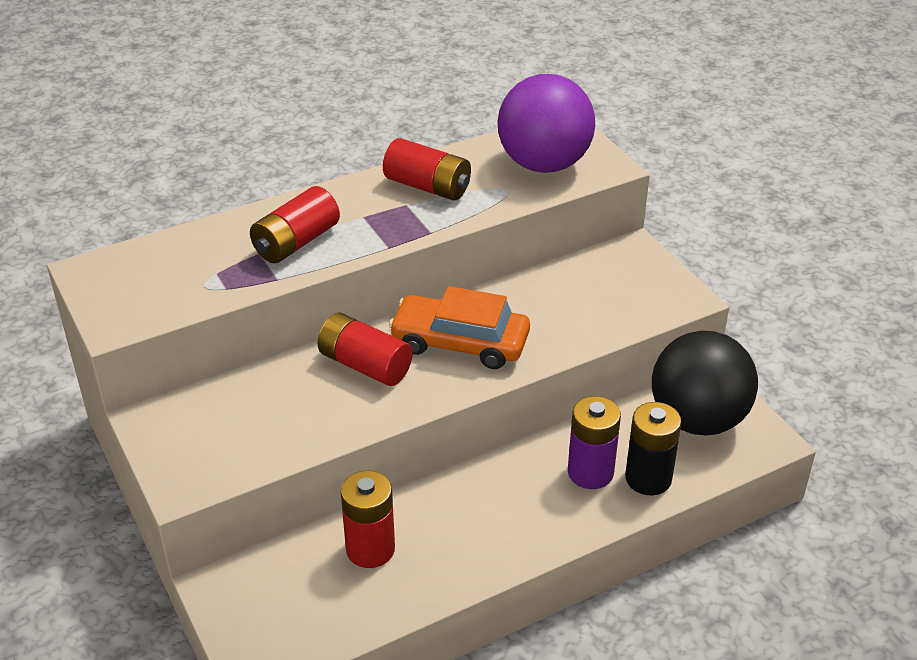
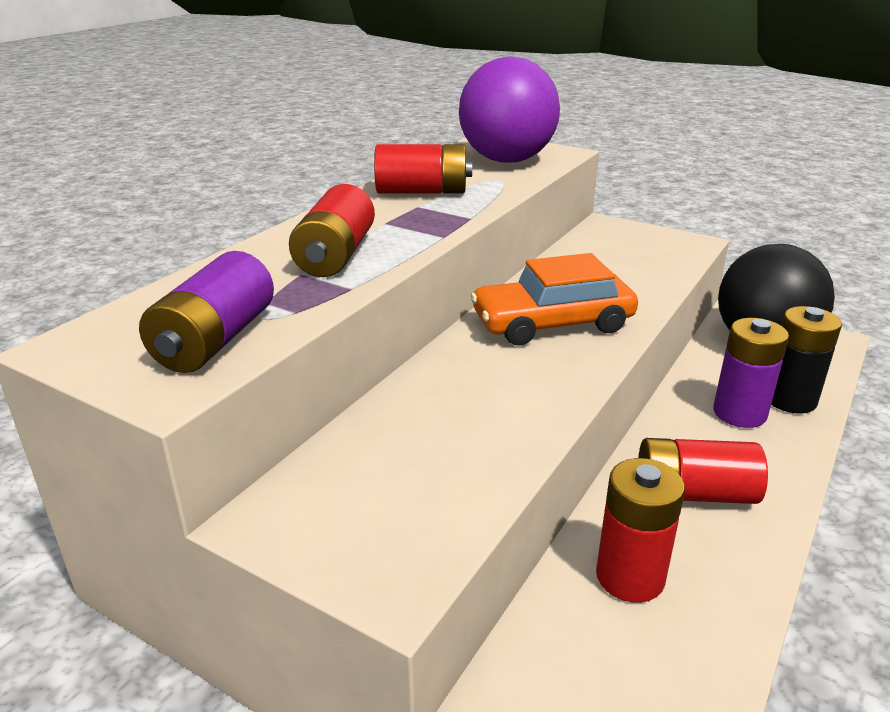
camera: 30 degrees left, 10 degrees down
(163, 296) = (215, 340): none -> purple battery
(365, 365) = (481, 370): red battery -> red battery (693, 493)

